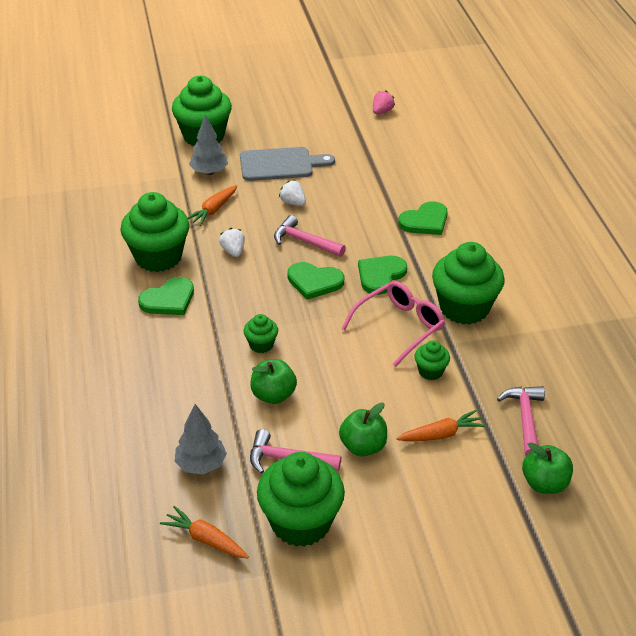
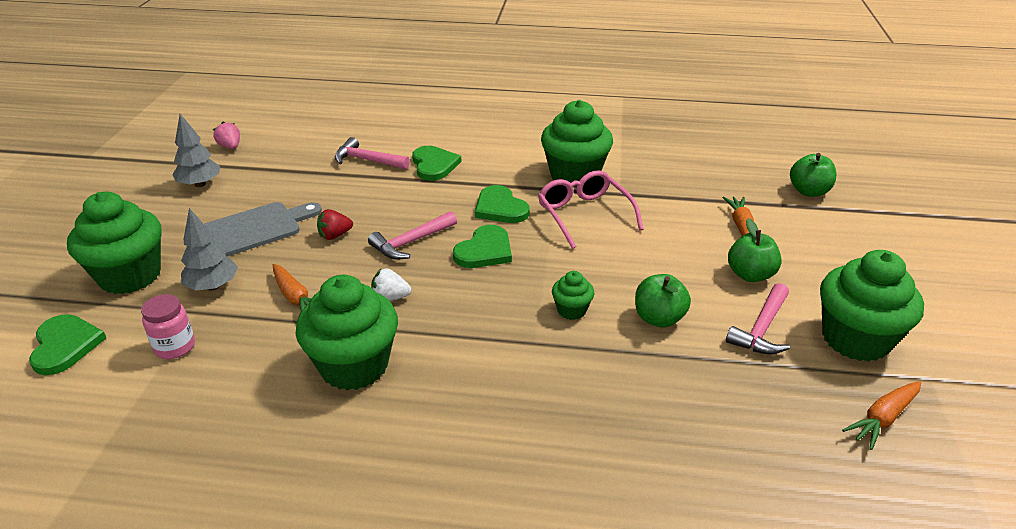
camera: 70 degrees left, 5 degrees down
(146, 181) = (175, 347): none -> pink jar
(168, 299) = (448, 372): green heart -> green heart (65, 345)
(201, 464) = (761, 399): grey tree -> grey tree (200, 184)
(280, 164) = (254, 229): grey cutting board -> grey cutting board turned 45 degrees clockwise
(293, 202) = (335, 235): white strawberry -> red strawberry
(430, 371) = (655, 212): green cupcake -> none
(525, 419) = (730, 181): pink hammer -> pink hammer (367, 160)

